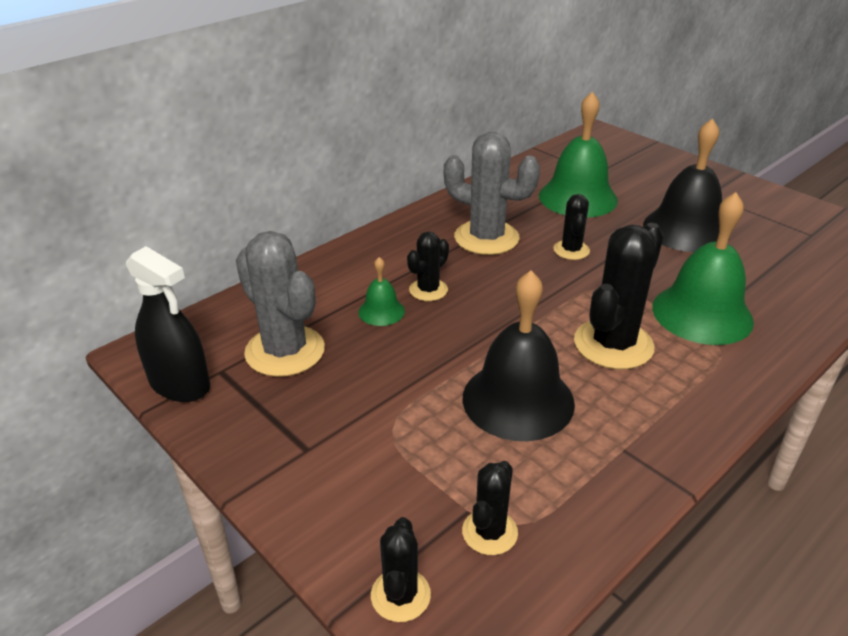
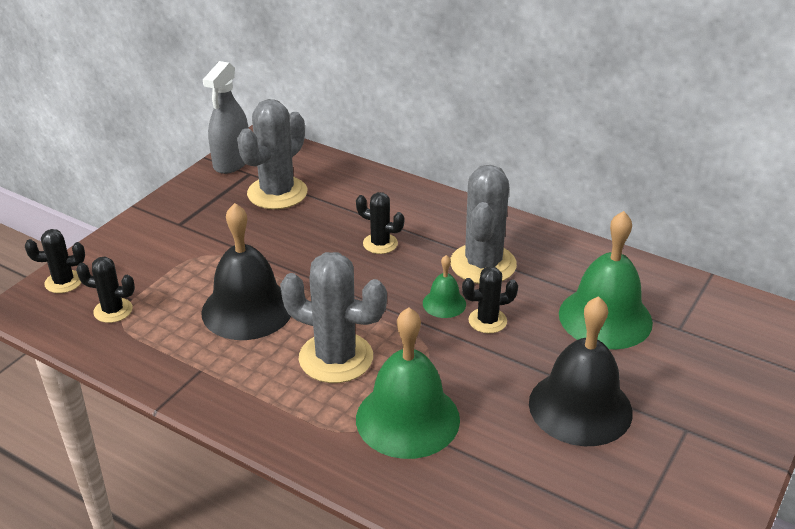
camera: 75 degrees right, 0 degrees up
(180, 384) = (232, 162): black spray bottle -> grey spray bottle
(381, 311) = (341, 225): green bell -> green bell (444, 303)
(613, 344) = (336, 358): black cactus -> grey cactus

